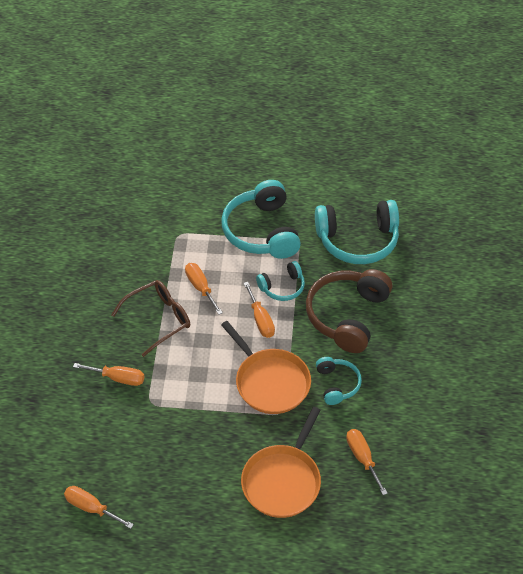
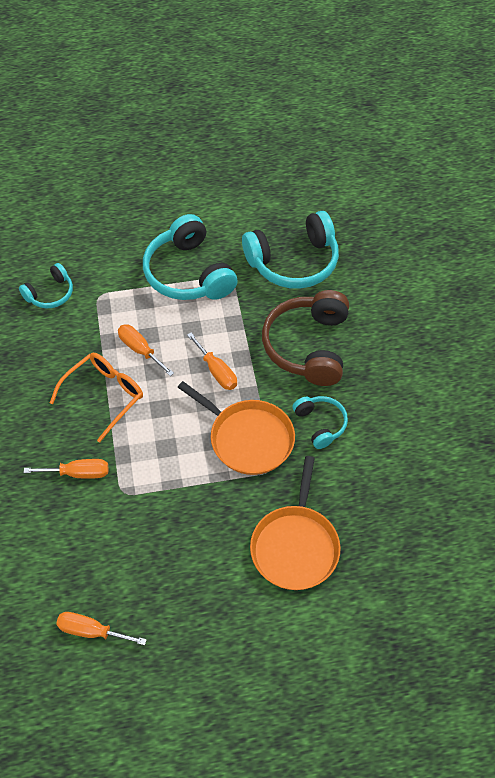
camera: 15 degrees left, 5 degrees up
(158, 319) = (103, 396): brown glasses -> orange glasses
(282, 287) = (229, 330): turquoise headphones -> turquoise headphones (50, 293)
(362, 458) = (372, 499): orange screwdriver -> none

